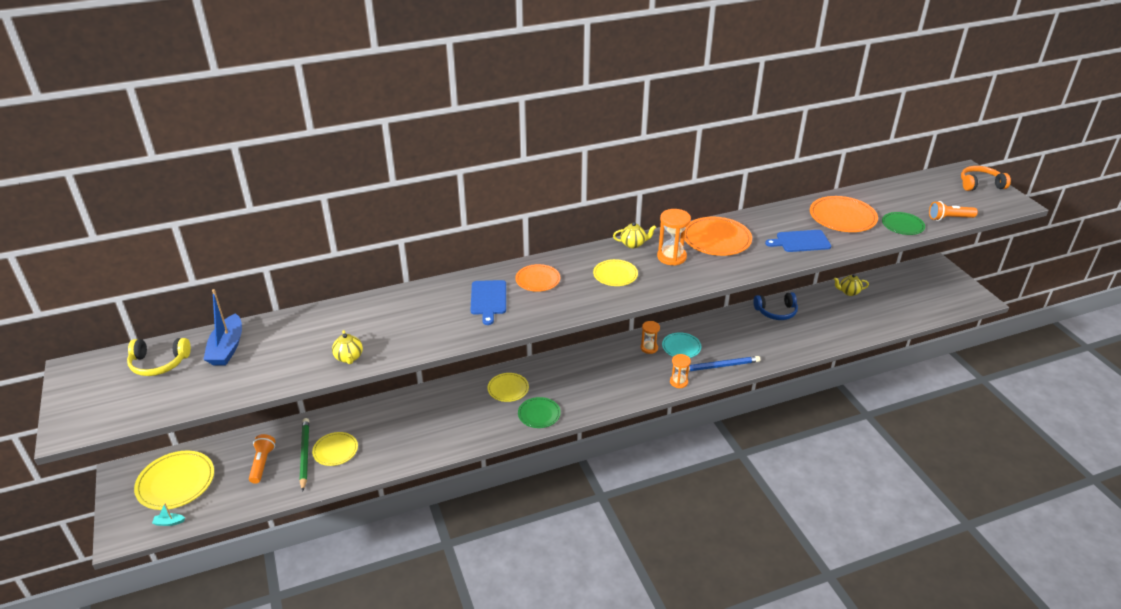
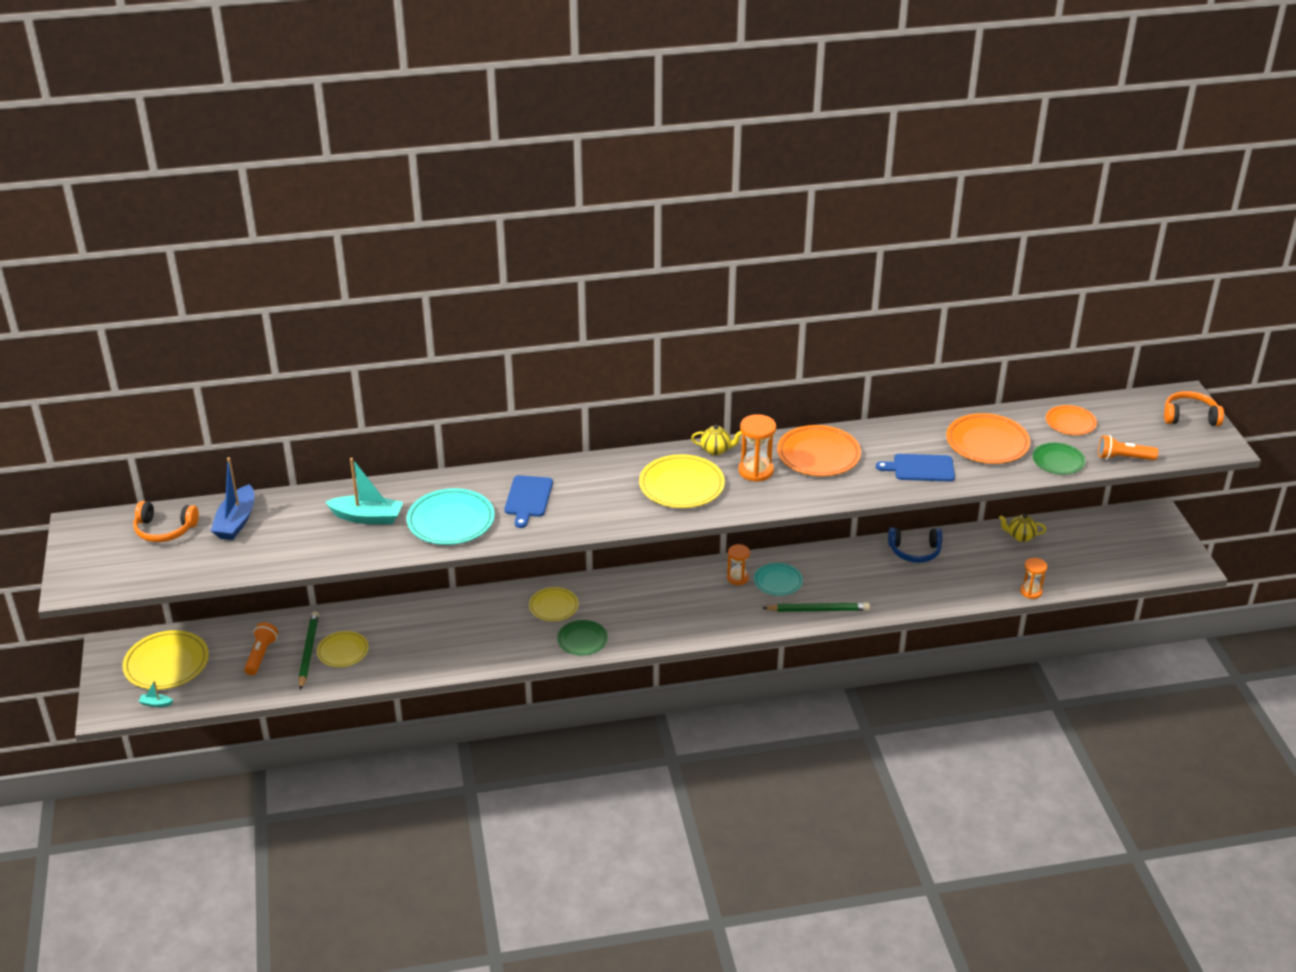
camera: 10 degrees right, 0 degrees up
(159, 363) = (164, 529): yellow headphones -> orange headphones
(349, 331) = (367, 517): none -> turquoise boat
(349, 358) = (362, 547): yellow teapot -> none
(425, 326) = (451, 521): none -> turquoise plate
(538, 280) = (590, 482): orange plate -> orange plate (1070, 423)
(615, 275) = (681, 485): yellow plate -> yellow plate, size x1.62
(678, 382) = (760, 623): orange hourglass -> orange hourglass (1031, 591)
(720, 366) = (818, 610): blue pencil -> green pencil

